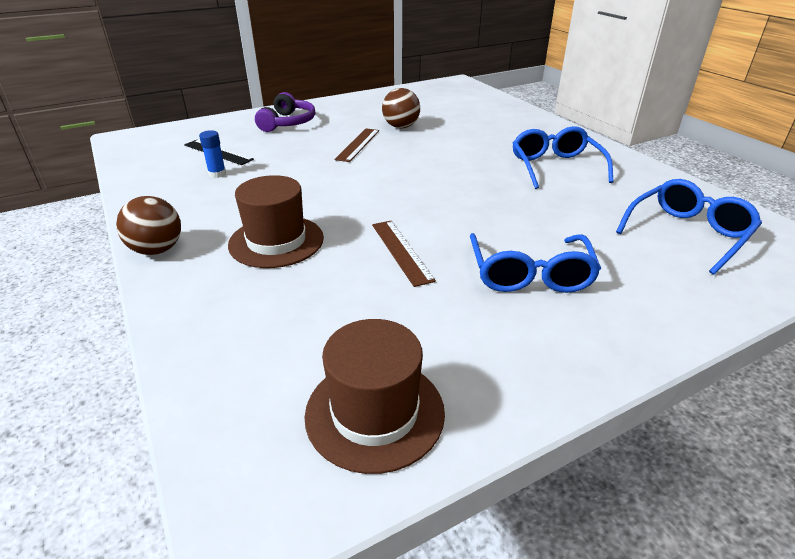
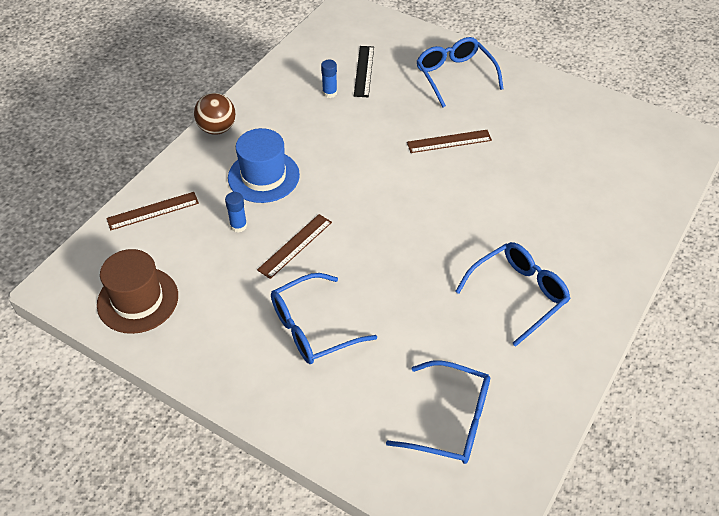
camera: 60 degrees right, 15 degrees up
(221, 344) = (153, 211): none -> brown ruler
(276, 241) = (263, 176): brown hat -> blue hat
(288, 123) = (454, 76): purple headphones -> blue glasses
(331, 280) = (238, 226): none -> blue glue stick
(401, 127) = (515, 151): brown ball -> none

